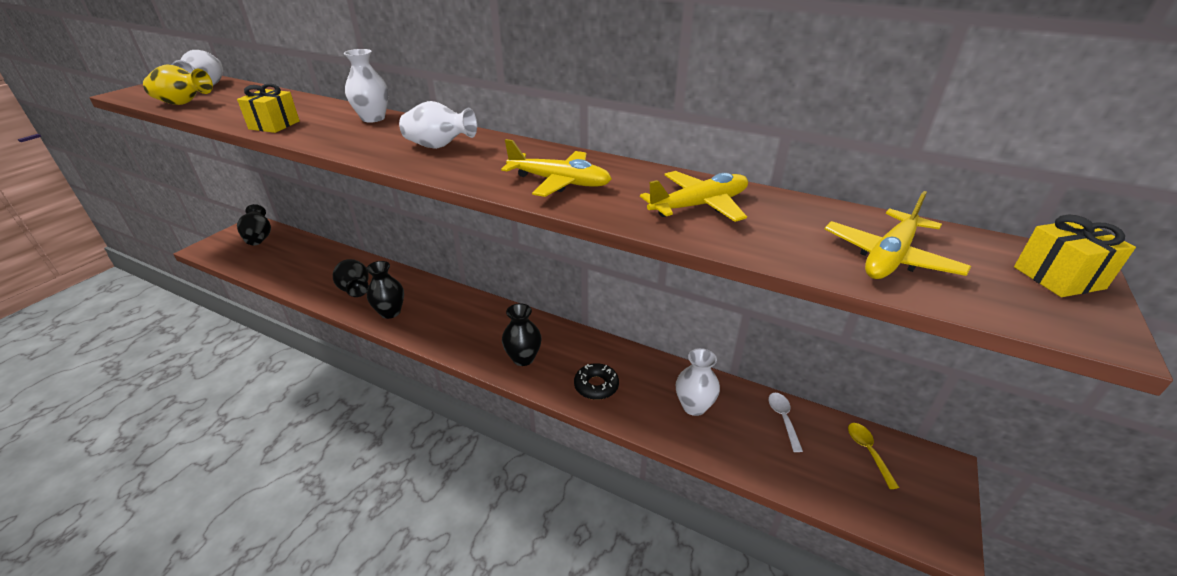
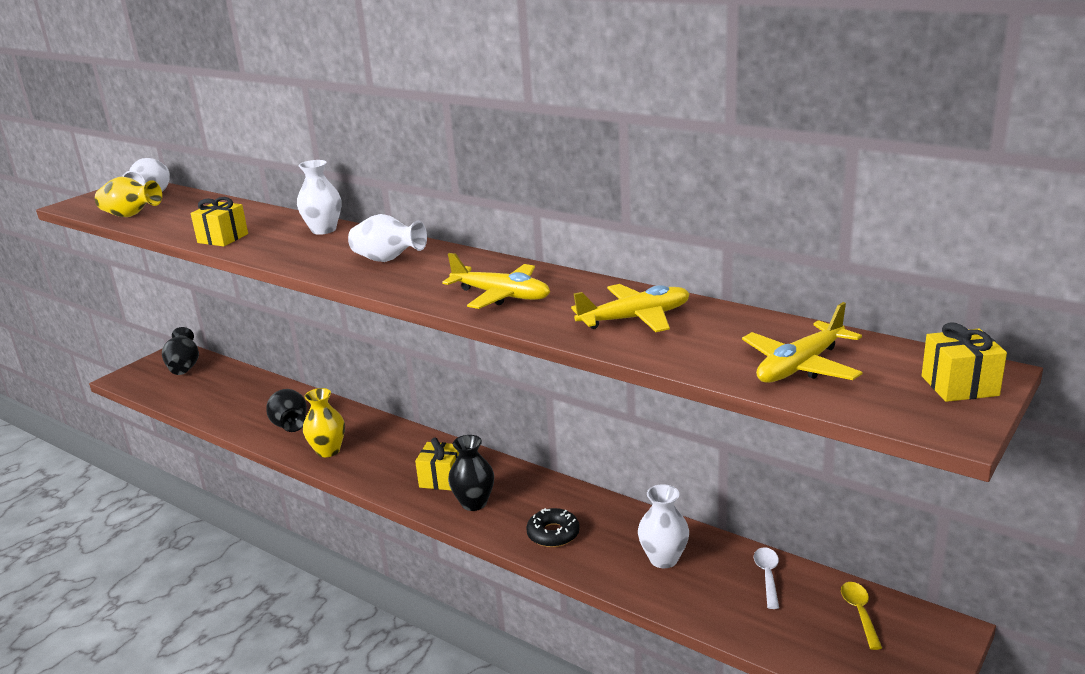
camera: 10 degrees right, 10 degrees down
(390, 312) = (328, 451): black vase -> yellow vase
(492, 336) = (442, 479): none -> yellow gift

